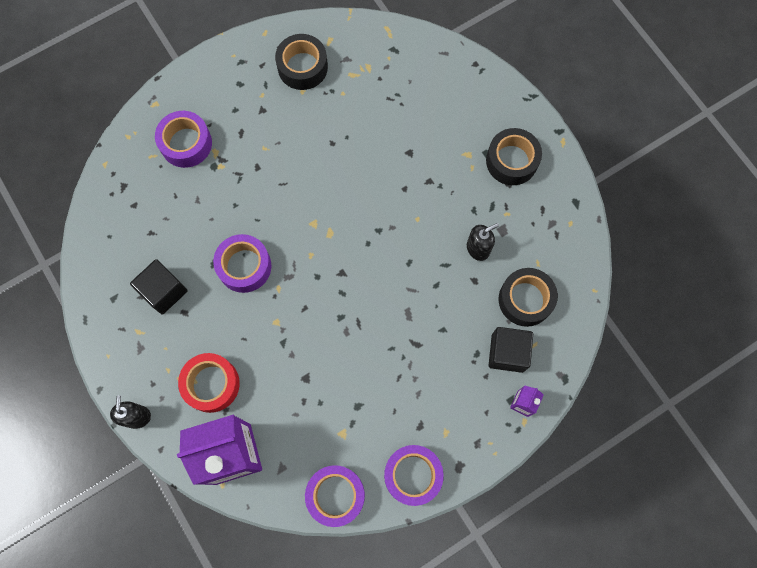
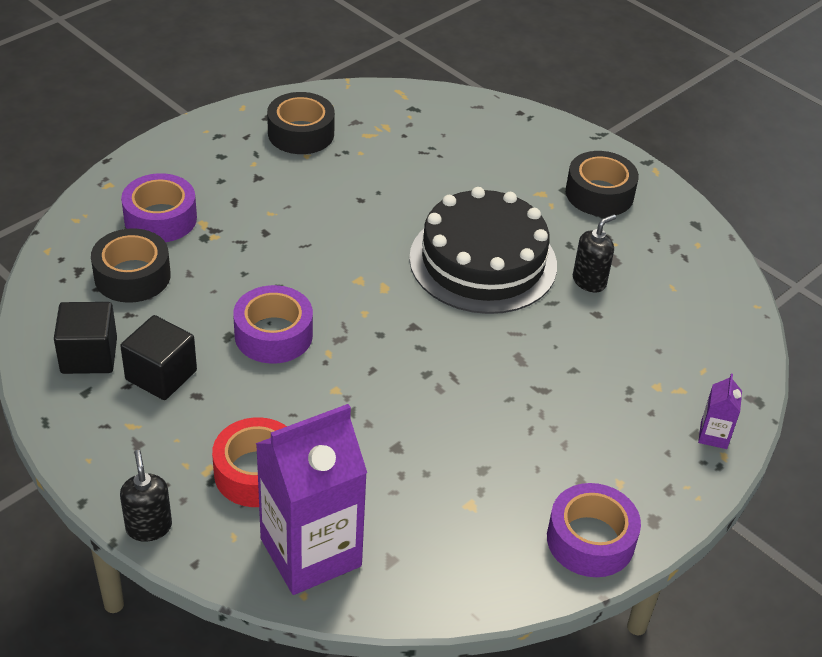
camera: 15 degrees left, 30 degrees down
(335, 495) = (484, 582): purple tape -> none
(406, 218) = (483, 261): none -> black cake
(507, 353) = (670, 383): black cube -> black cube (89, 355)
(525, 299) = (672, 325): black tape -> black tape (132, 276)

